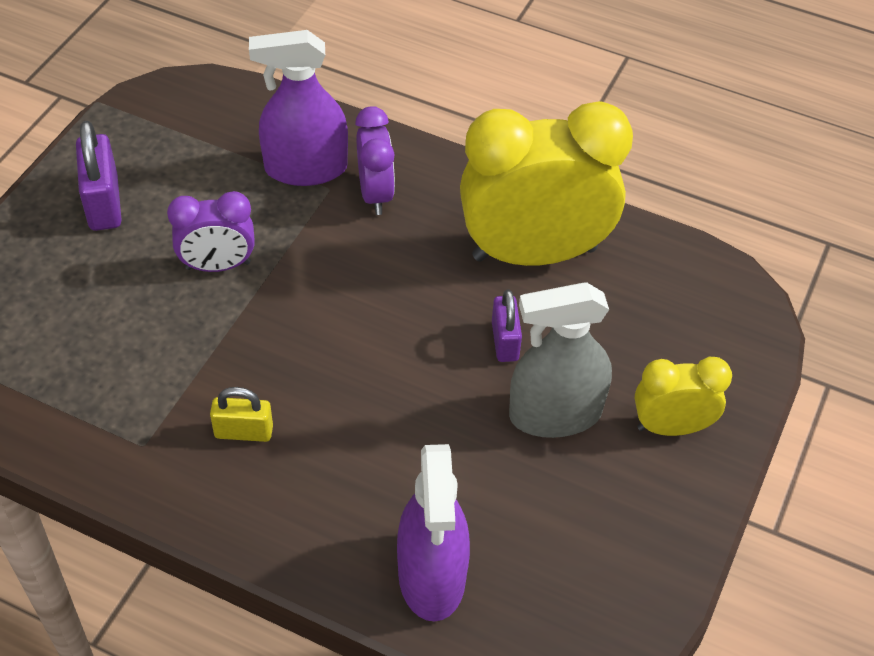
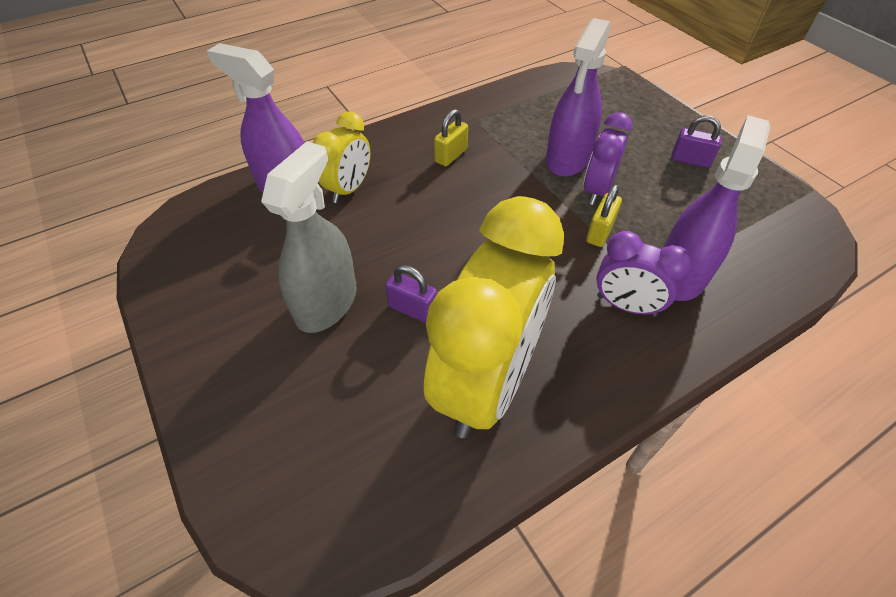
camera: 125 degrees right, 0 degrees up
(104, 203) = (690, 160): purple padlock -> purple padlock, size x0.65
(173, 312) = (567, 159): none -> purple spray bottle
(287, 242) = (600, 232): none -> yellow padlock
(671, 427) = (245, 370): yellow clock -> yellow clock (349, 189)

